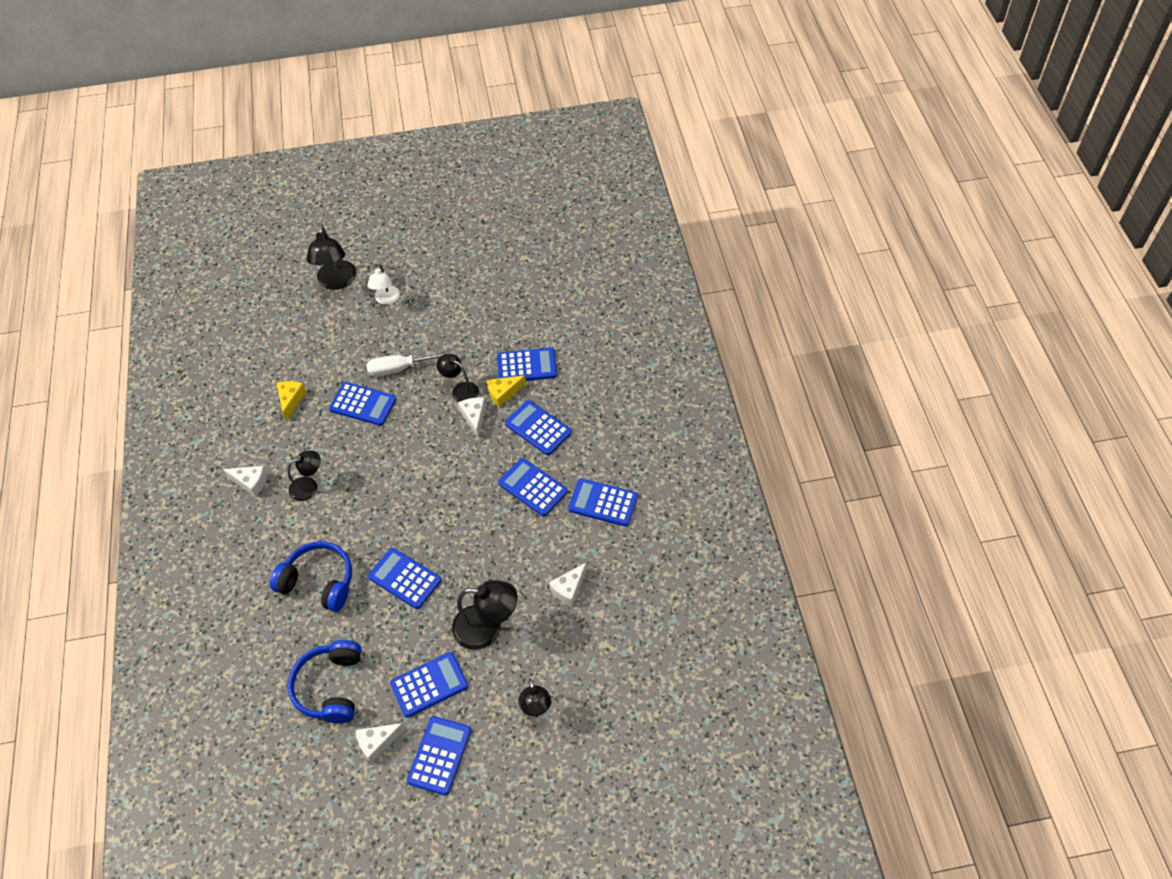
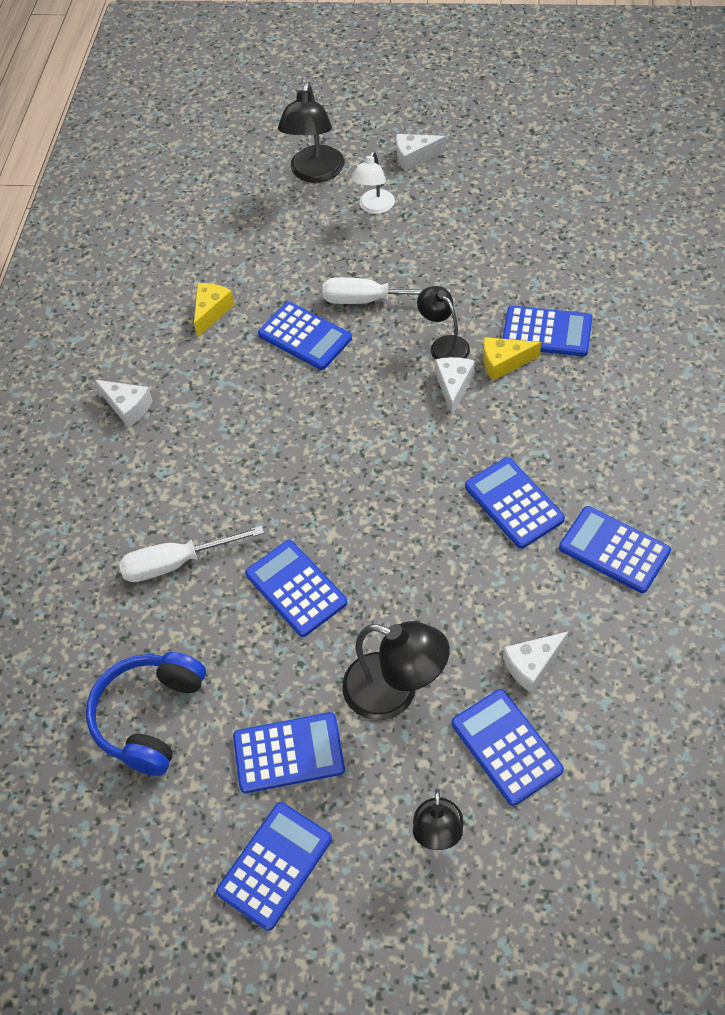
camera: 20 degrees right, 0 degrees up
(309, 486) = (202, 429): black lamp -> none
(319, 582) = (177, 563): blue headphones -> white screwdriver
(377, 743) = (191, 819): white cheese -> white cheese (414, 157)
(538, 428) = (542, 421): blue calculator -> blue calculator (506, 747)

